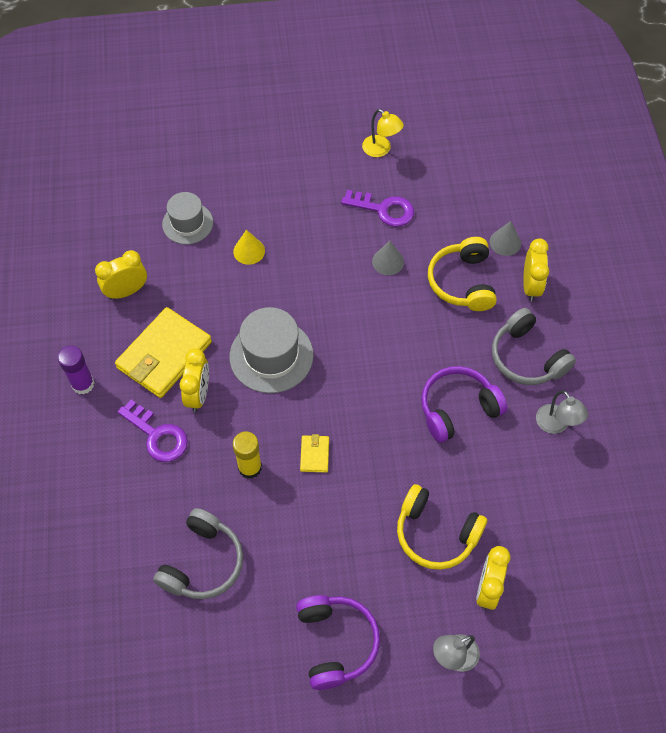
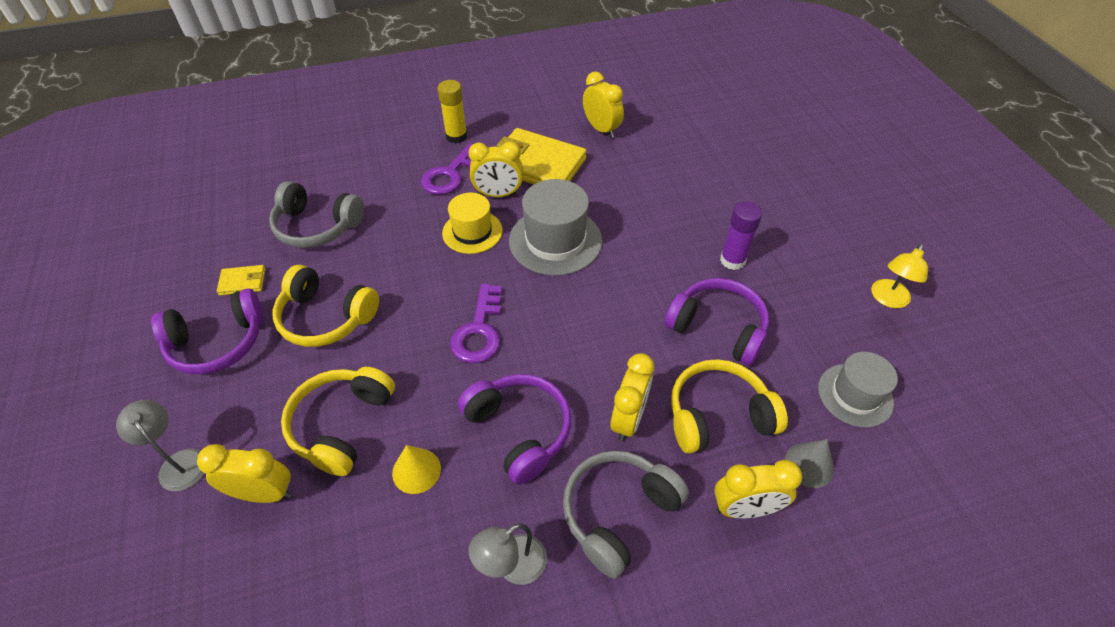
camera: 80 degrees right, 10 degrees down
(83, 384) = (496, 121): purple glue stick -> purple glue stick (732, 260)
(187, 223) = (696, 154): grey hat -> grey hat (855, 395)
(244, 422) = (472, 232): none -> yellow hat
(249, 251) = (681, 203): yellow cone -> yellow cone (416, 470)
(250, 467) = (420, 244): yellow glue stick -> yellow glue stick (456, 136)
(314, 455) = (439, 294): yellow wallet -> yellow wallet (242, 282)
(324, 549) = (326, 317): none -> yellow headphones
(384, 209) = (795, 314): purple key -> purple key (479, 331)
(388, 261) = (718, 328): grey cone -> purple headphones
(457, 337) = (628, 419): none -> yellow clock

